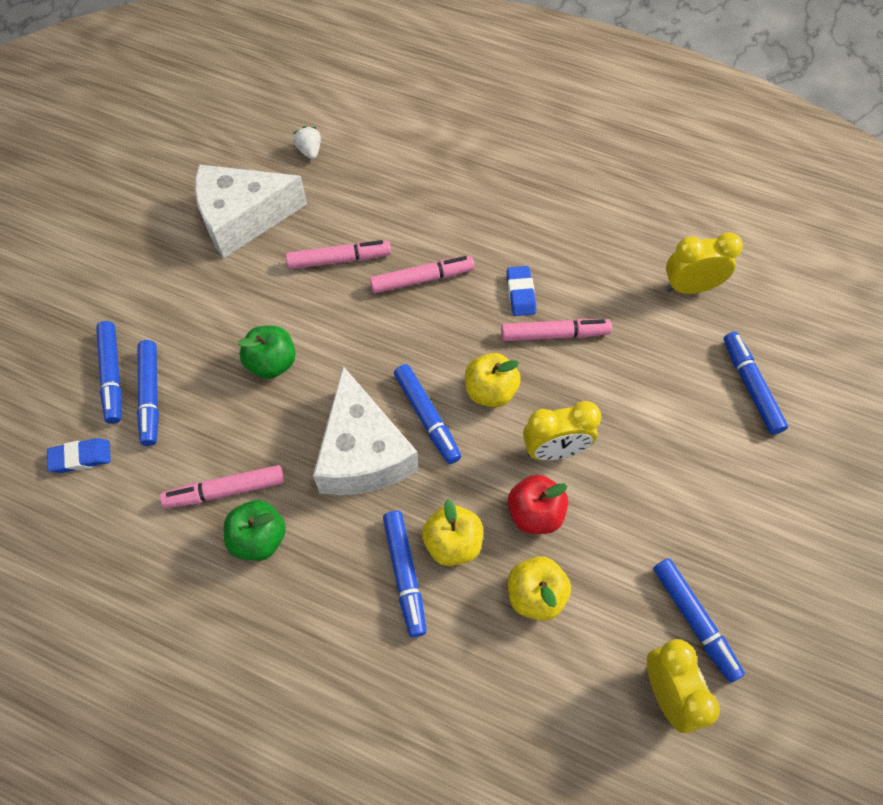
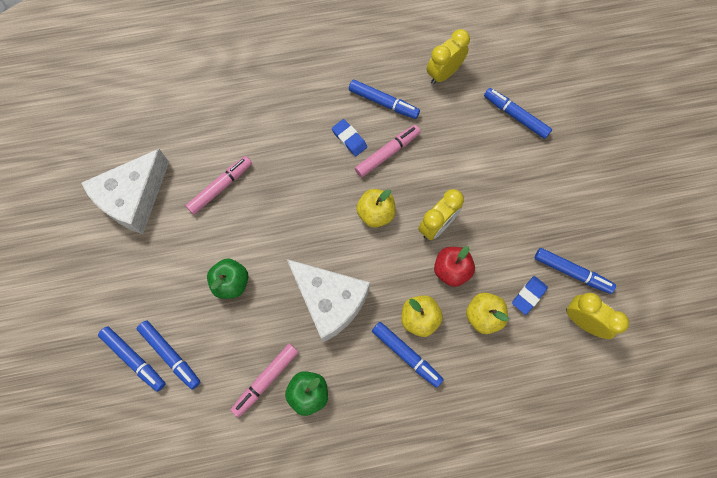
camera: 35 degrees left, 10 degrees up
(81, 457) = (158, 423): blue eraser -> blue eraser (528, 295)
(310, 151) = (141, 122): white strawberry -> none
(422, 279) = (283, 167): pink marker -> none
(427, 417) = (351, 254): blue marker -> blue marker (383, 102)

